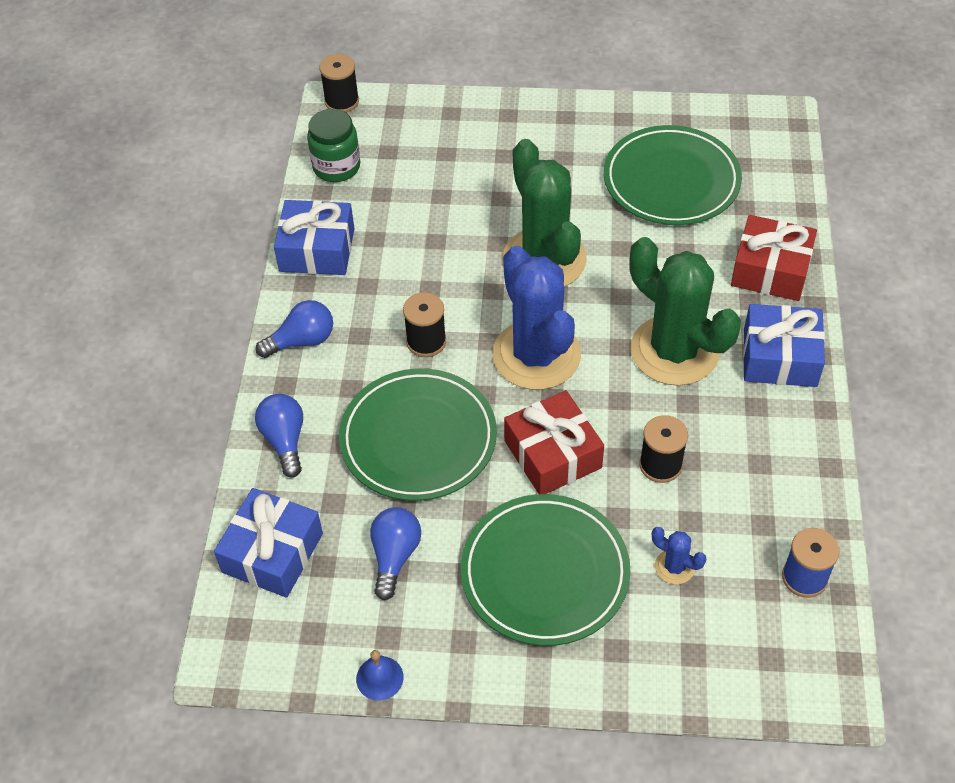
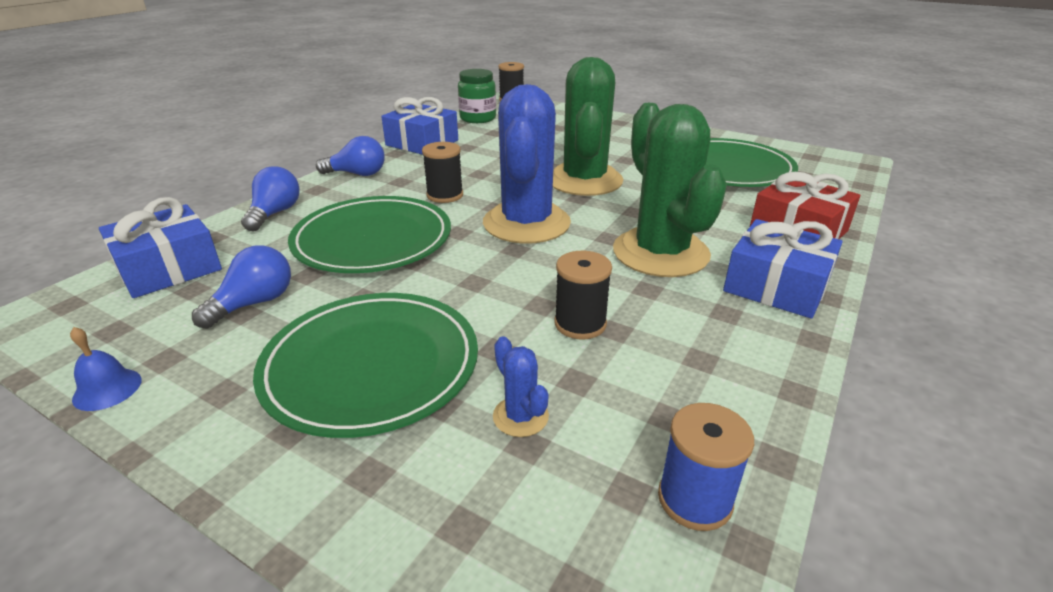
camera: 25 degrees right, 20 degrees down
(553, 454) = (477, 283): red gift -> none

